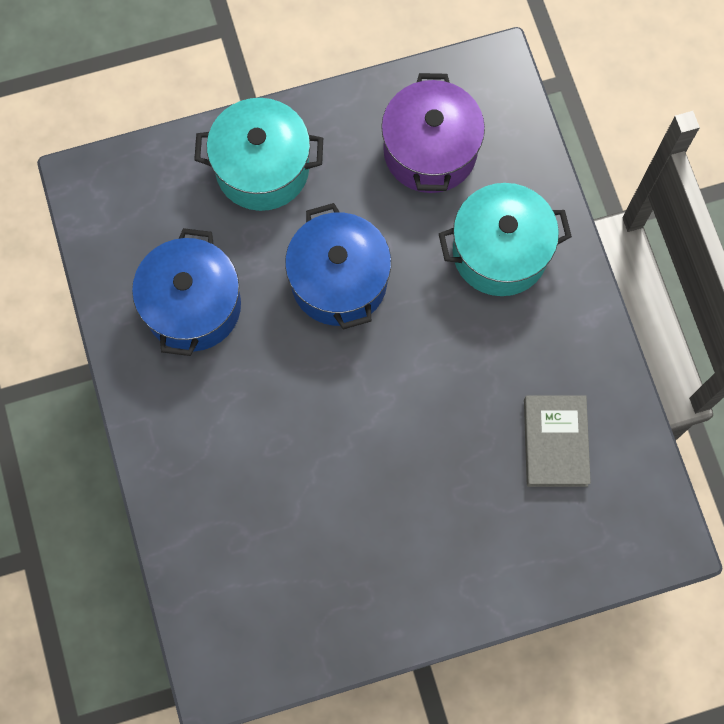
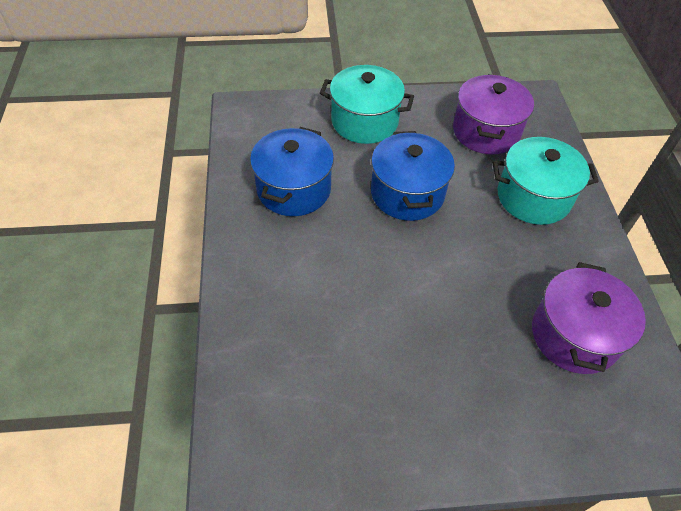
camera: 10 degrees right, 20 degrees down
(555, 442) = (574, 335): grey book -> purple pot

